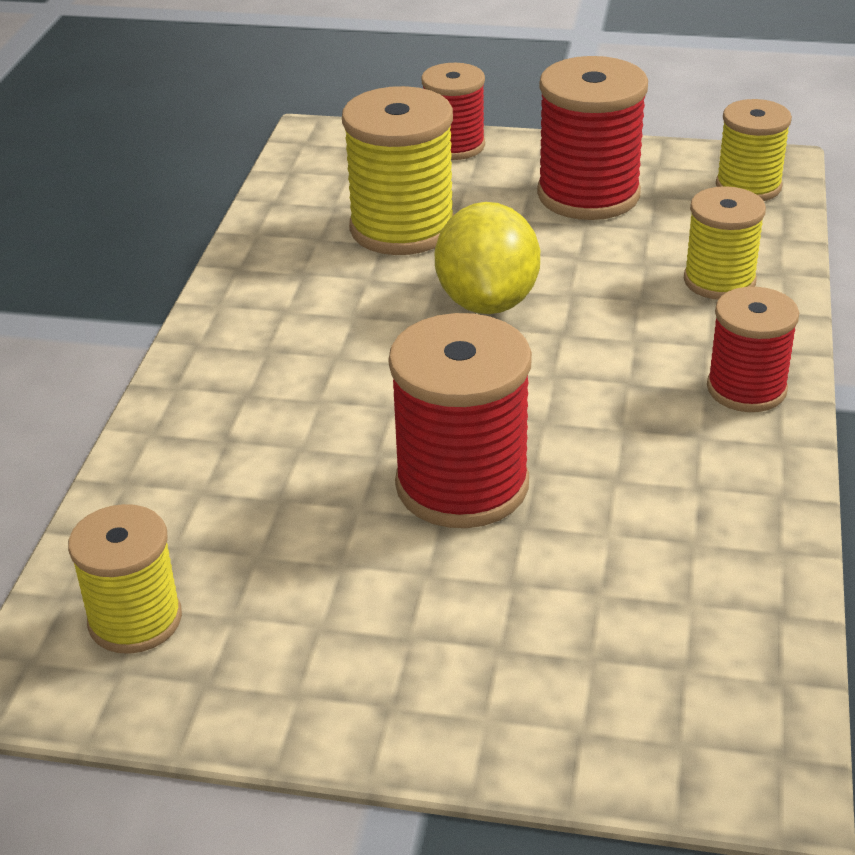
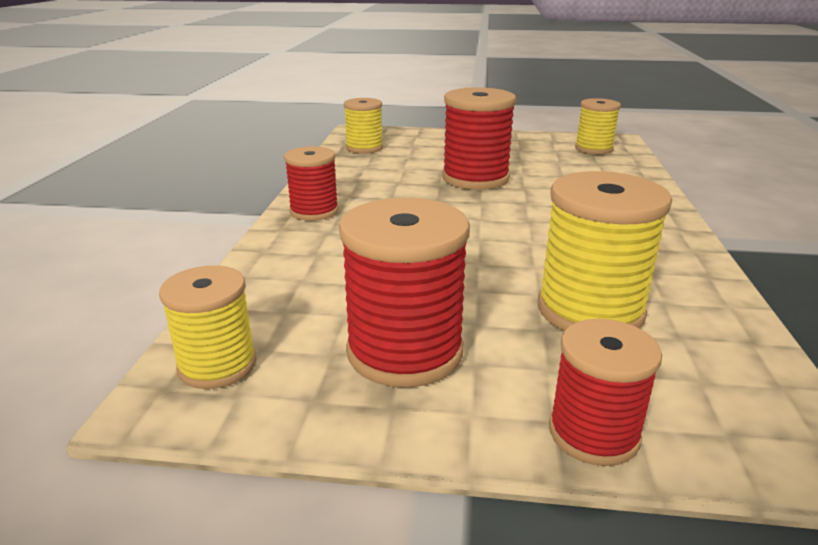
camera: 175 degrees right, 10 degrees down
(487, 302) = (487, 253): yellow lemon -> none
(719, 281) = (301, 269): yellow spool -> yellow spool (364, 148)

